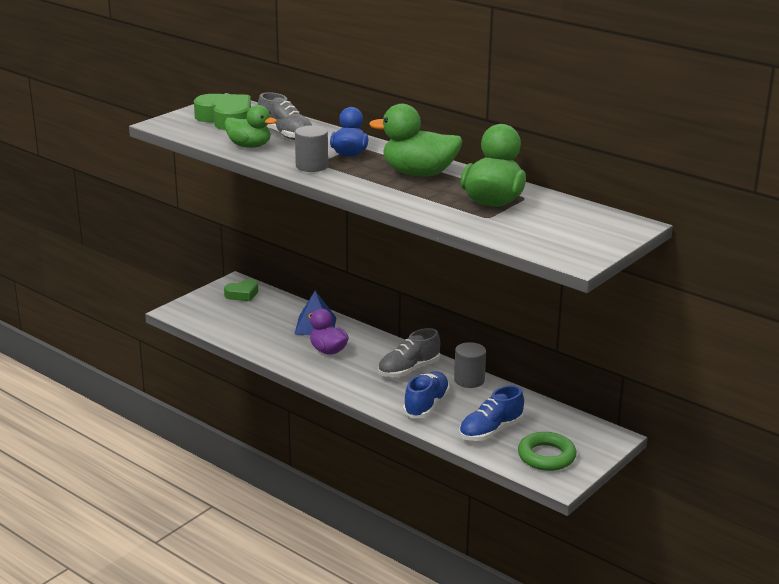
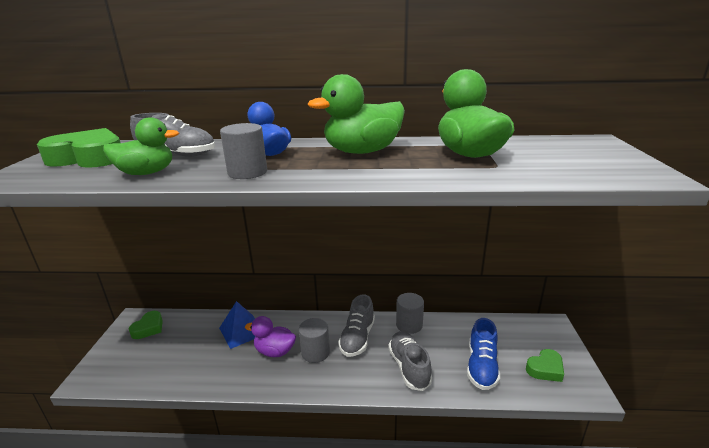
camera: 35 degrees left, 0 degrees up
(360, 364) = (315, 352): none -> grey cylinder
(426, 405) = (409, 367): blue shoe -> grey shoe
(546, 456) = (545, 369): green ring -> green heart

